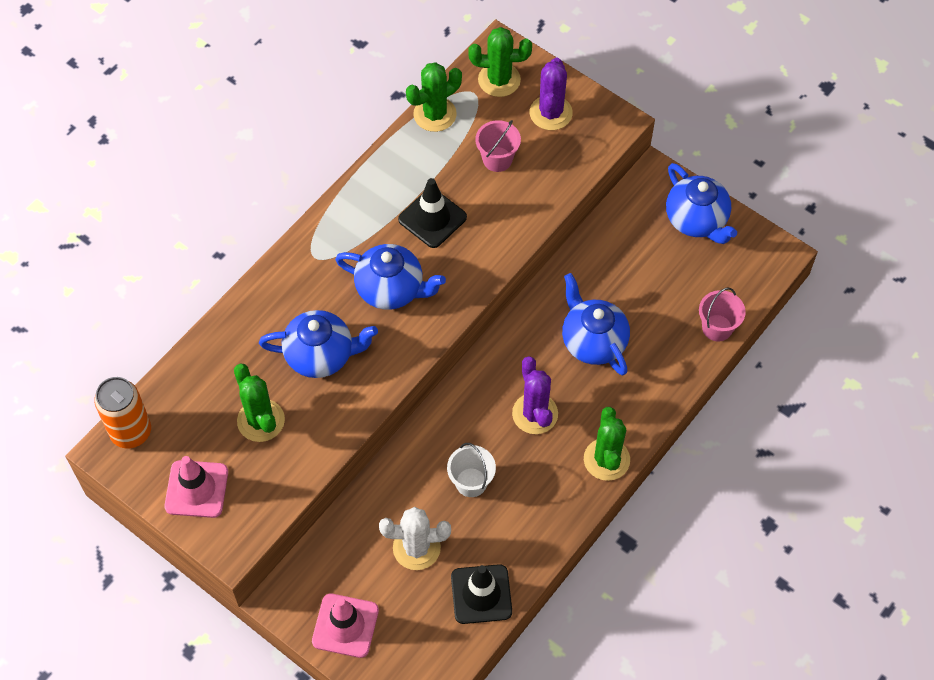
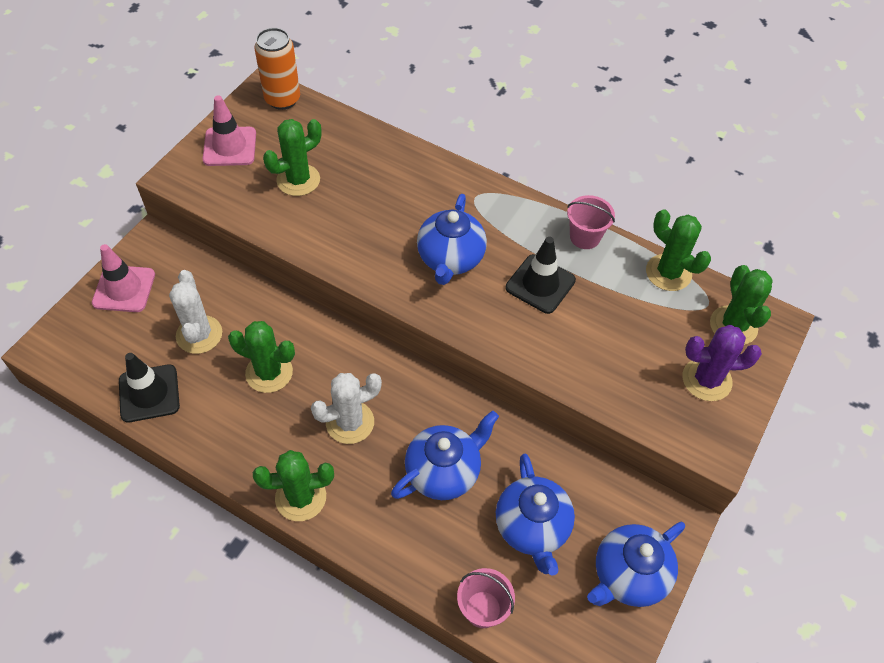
camera: 80 degrees right, 5 degrees down
(321, 355) = (369, 214): blue teapot -> blue teapot (532, 527)
(471, 482) = (269, 372): white bucket -> green cactus
(497, 159) = (629, 334): pink bucket -> pink bucket (585, 237)
(535, 414) = (350, 422): purple cactus -> white cactus

